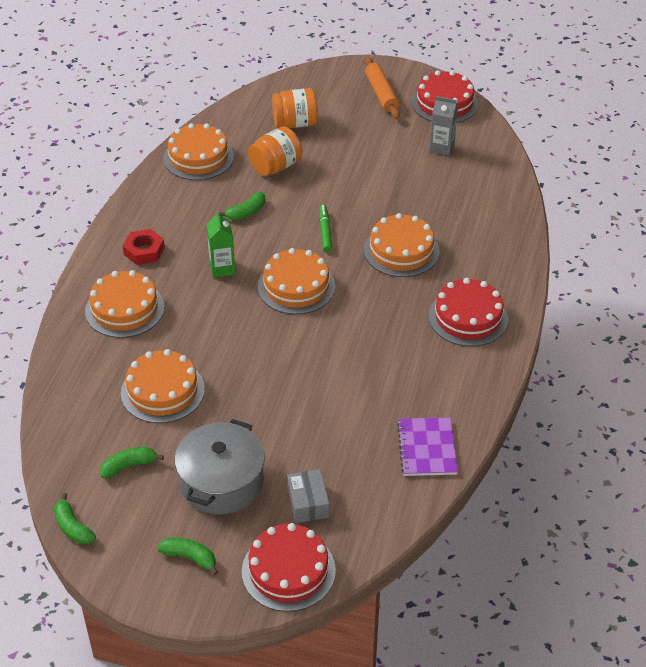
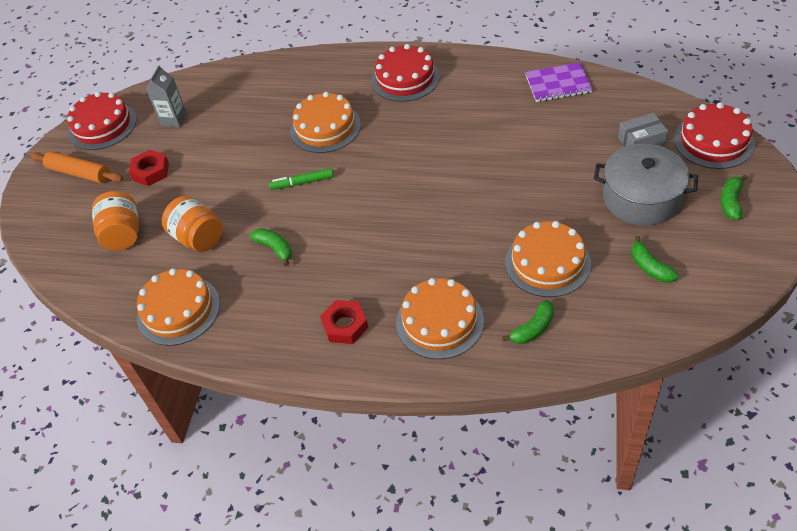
camera: 90 degrees left, 5 degrees up
(73, 527) = (738, 292): green banana -> green banana (533, 328)
(222, 268) = (365, 251): green carton -> none
(296, 286) = (383, 191): orange cake -> none
(370, 136) = (151, 172): none -> red nut
(381, 94) = (79, 173): orange rolling pin -> orange rolling pin turned 45 degrees clockwise

